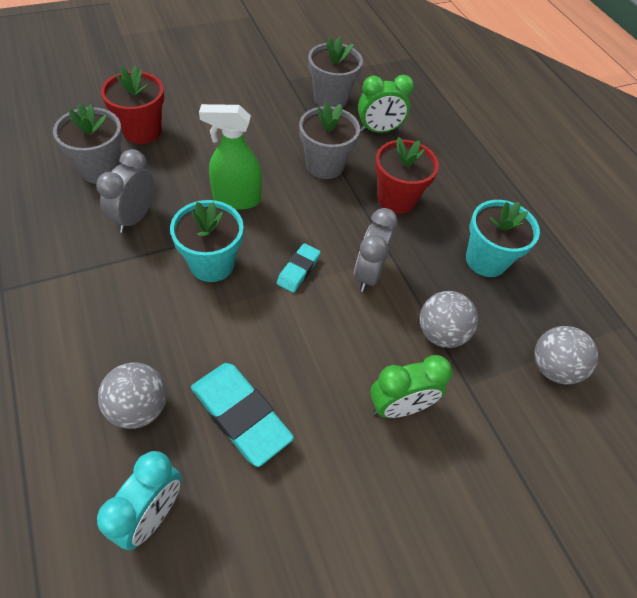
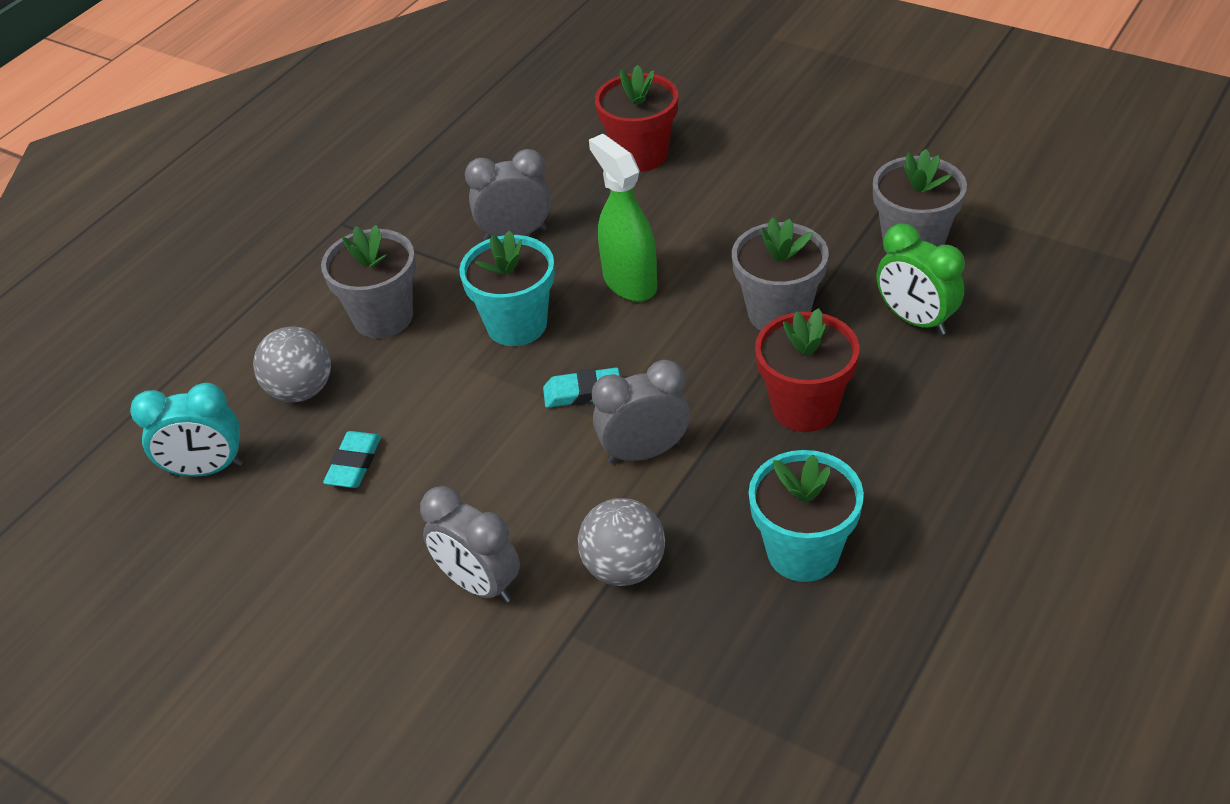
camera: 65 degrees right, 10 degrees down
(101, 169) = (551, 170): grey flower pot -> grey flower pot (383, 317)
(241, 415) = (354, 464): turquoise eraser -> turquoise eraser, size x0.55
(399, 406) = (479, 584): green clock -> grey clock
(552, 367) = (687, 713): grey ball -> none

